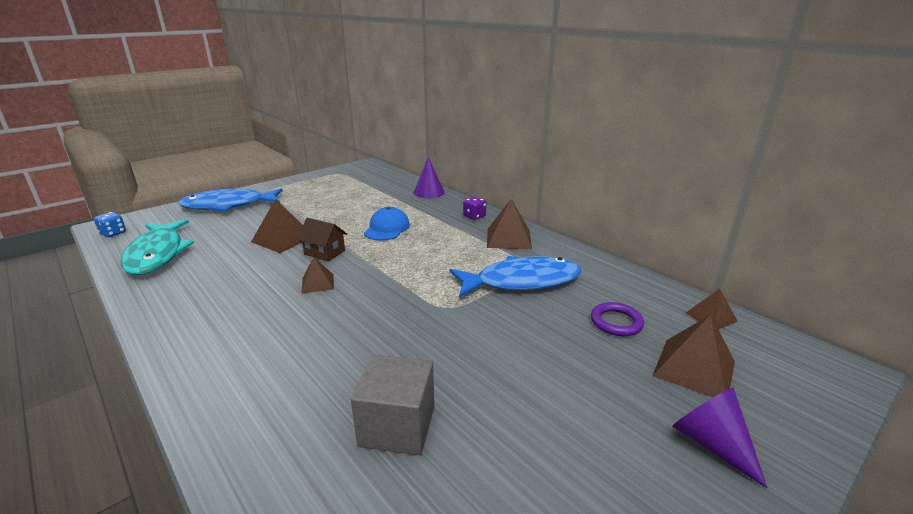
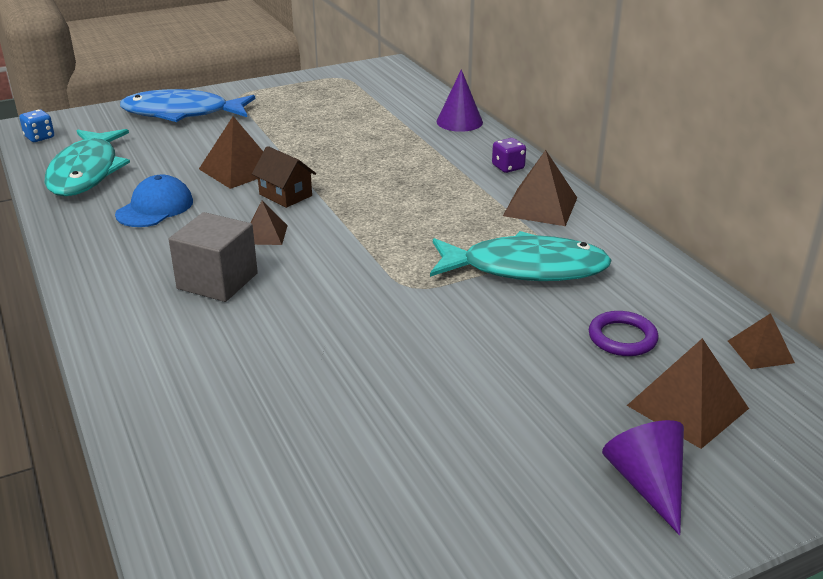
camera: 15 degrees right, 5 degrees up
(387, 228) = (378, 171): blue cap -> blue cap (155, 208)
(397, 426) = (301, 404): grey cube -> grey cube (217, 281)
(521, 281) = (525, 268): blue fish -> turquoise fish

